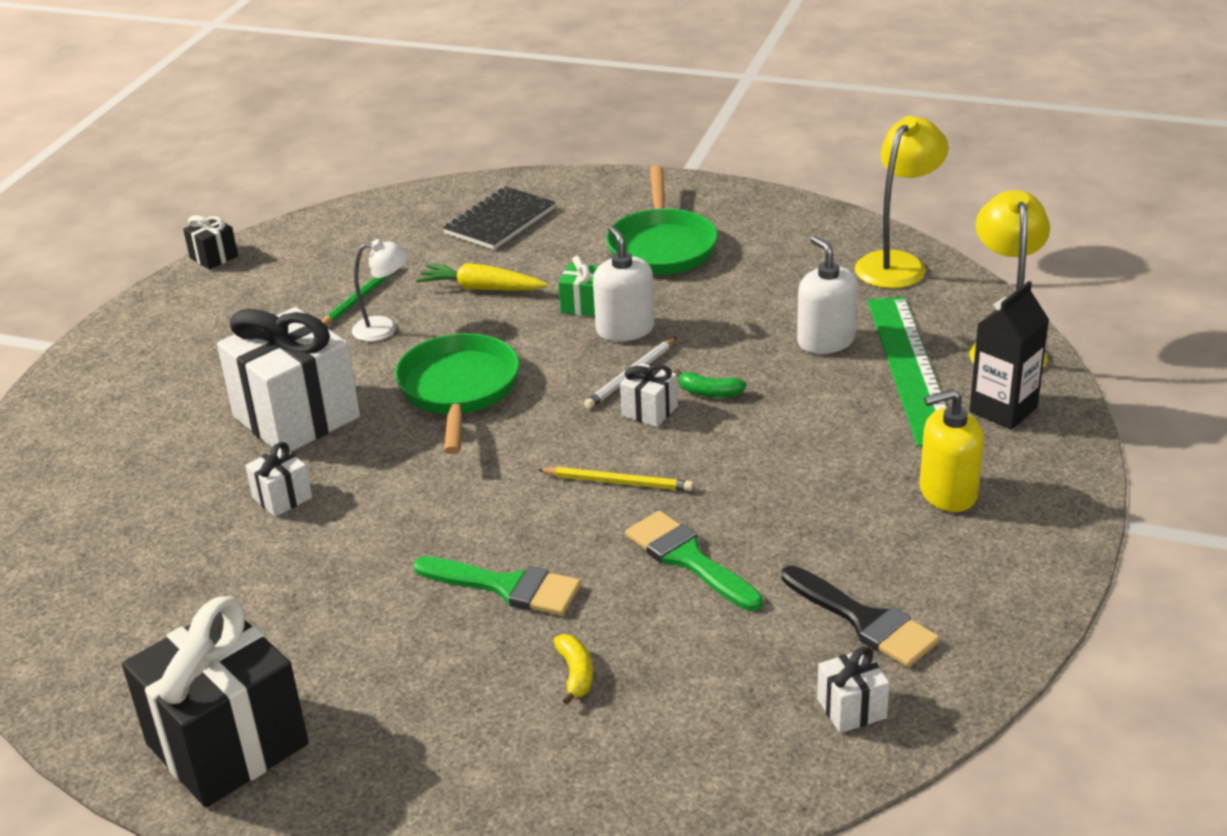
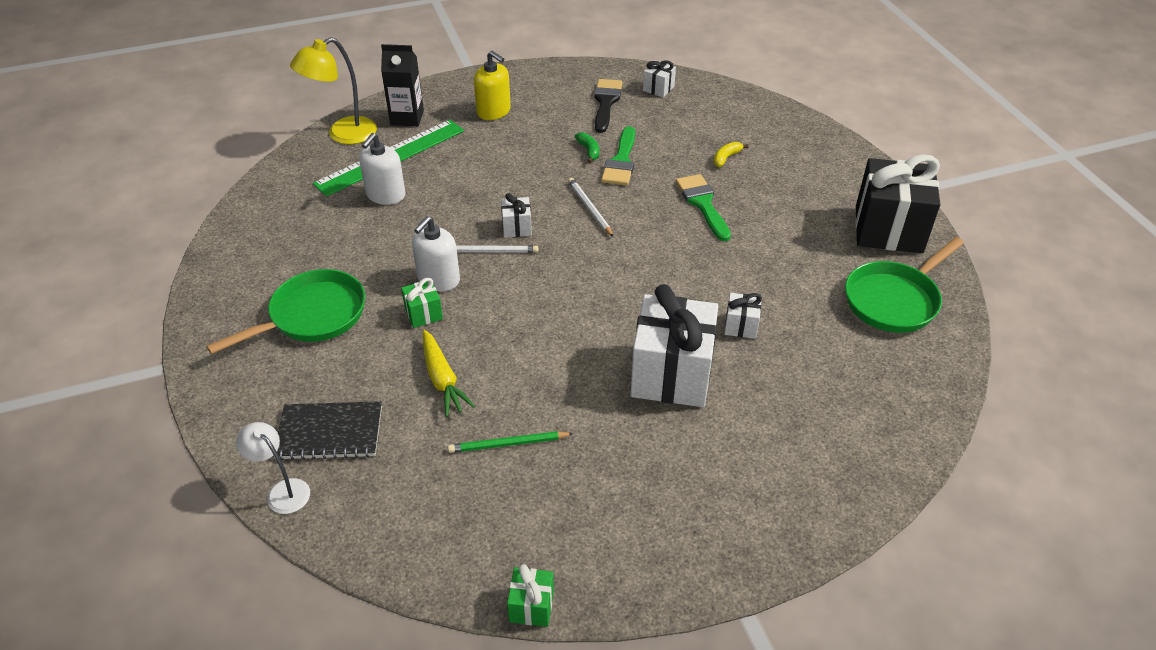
camera: 130 degrees left, 10 degrees up
(214, 257) = (531, 606): black gift -> green gift
(384, 328) = (537, 400): white lamp -> white lamp (283, 491)
(459, 390) = (571, 315): green pan -> green pan (894, 300)
(617, 482) = (589, 208): yellow pencil -> white pencil
(709, 393) = (478, 214): green banana -> green banana (589, 151)
(897, 263) = (267, 202): yellow lamp -> none

